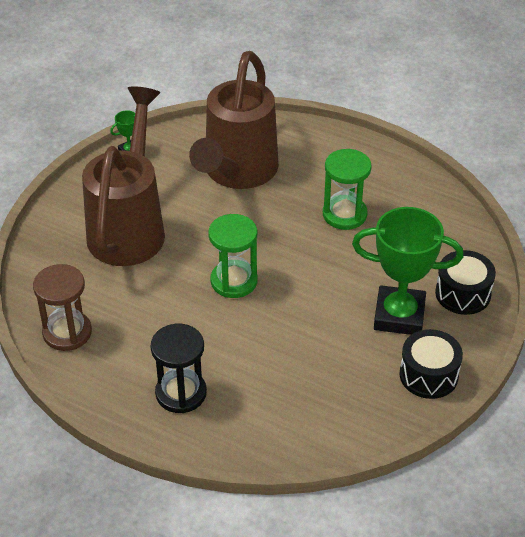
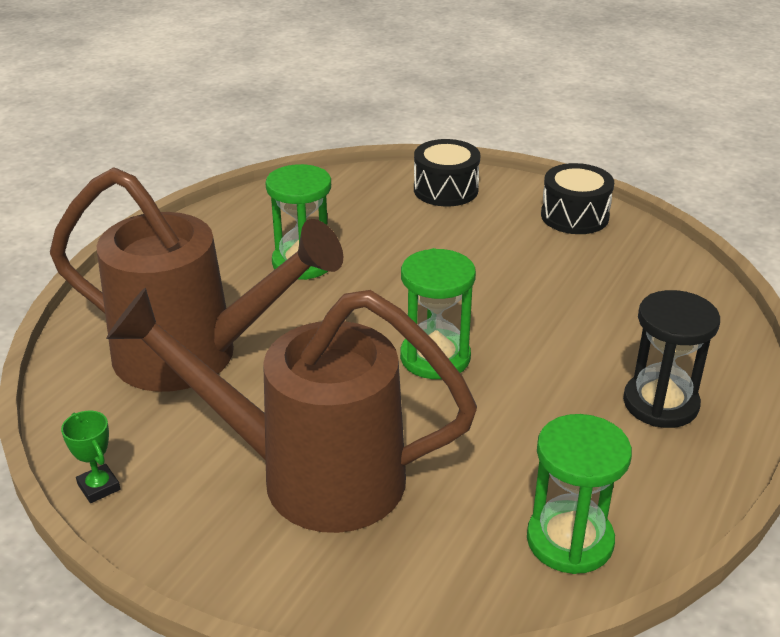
camera: 90 degrees left, 10 degrees down
(67, 332) = (569, 540): brown hourglass -> green hourglass
(399, 315) = (485, 230): green trophy -> none

